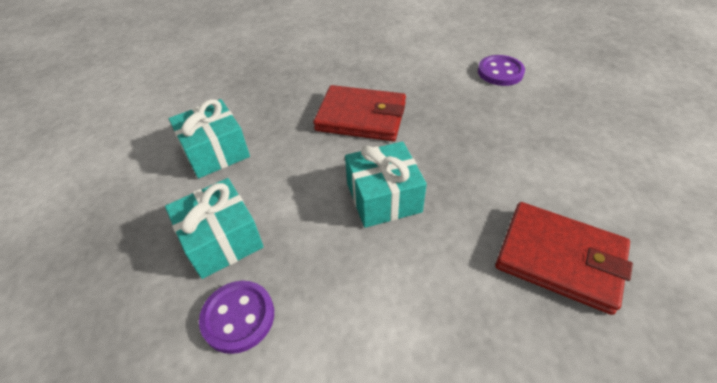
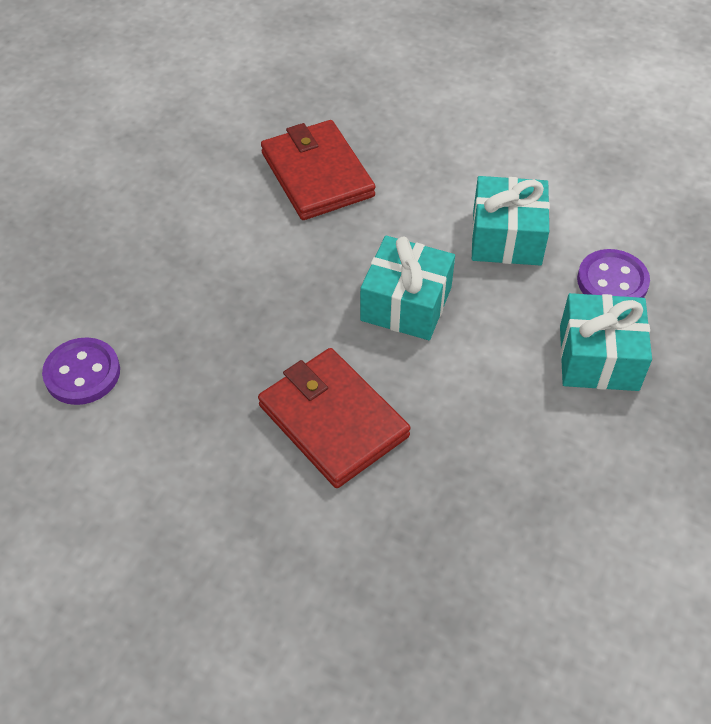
camera: 145 degrees left, 5 degrees up
(215, 152) = (557, 486): turquoise gift -> turquoise gift (507, 237)

